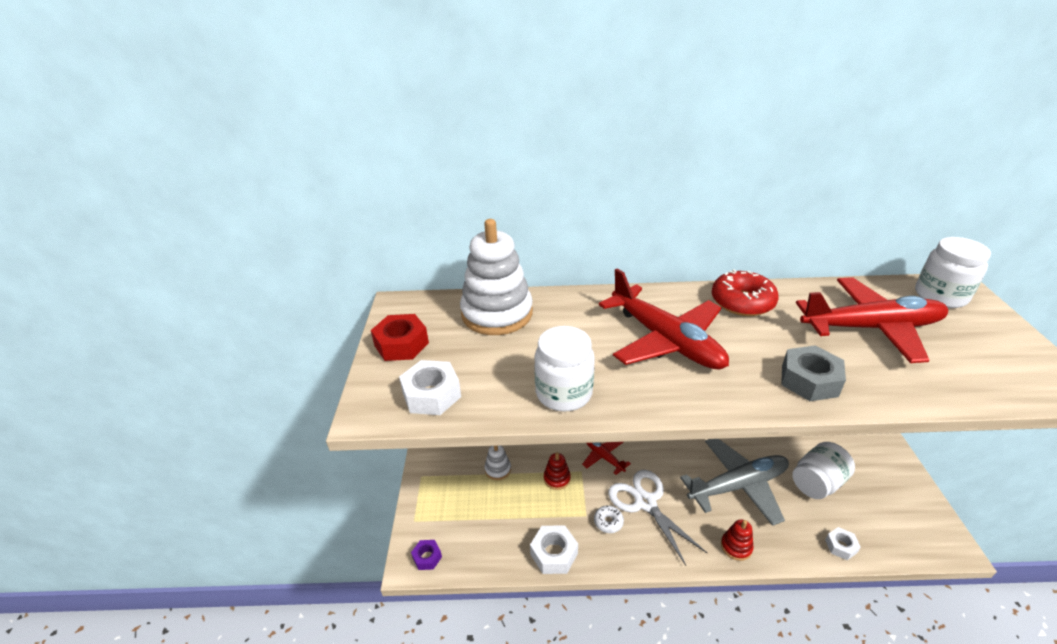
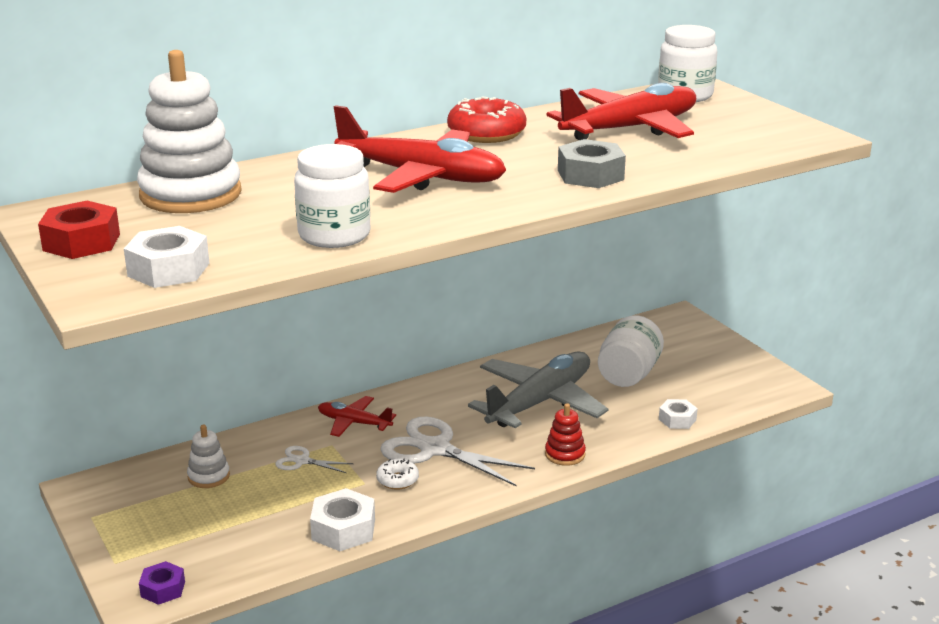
camera: 30 degrees left, 10 degrees down
(557, 478) = (302, 461): red stacking toy -> white scissors

